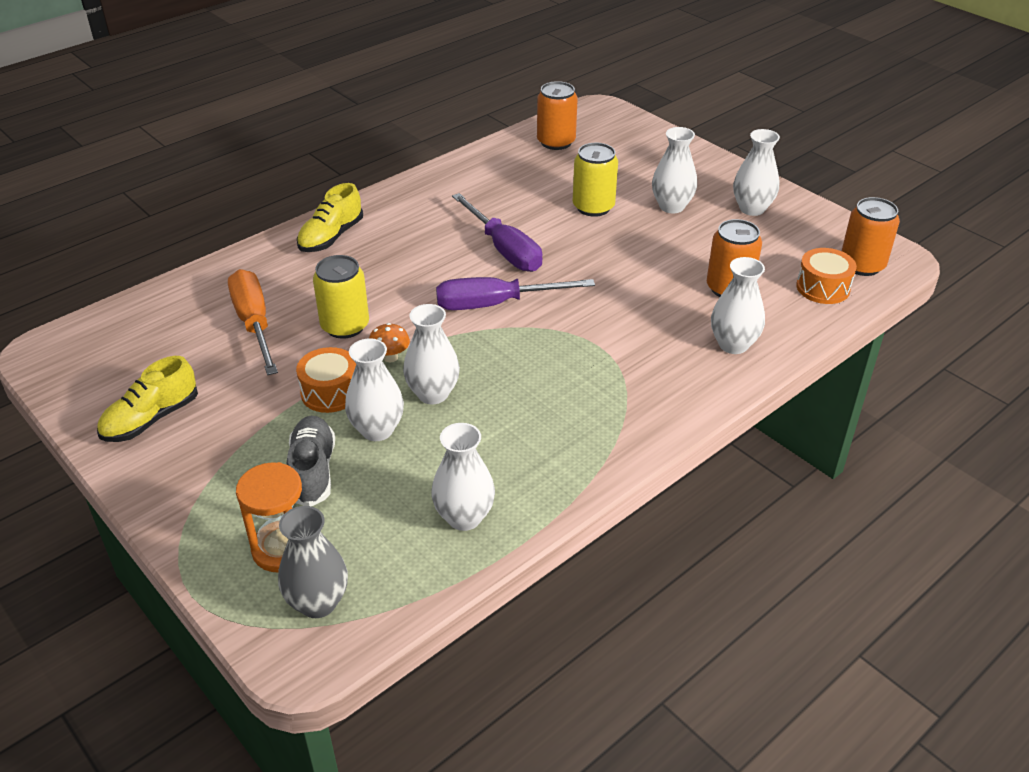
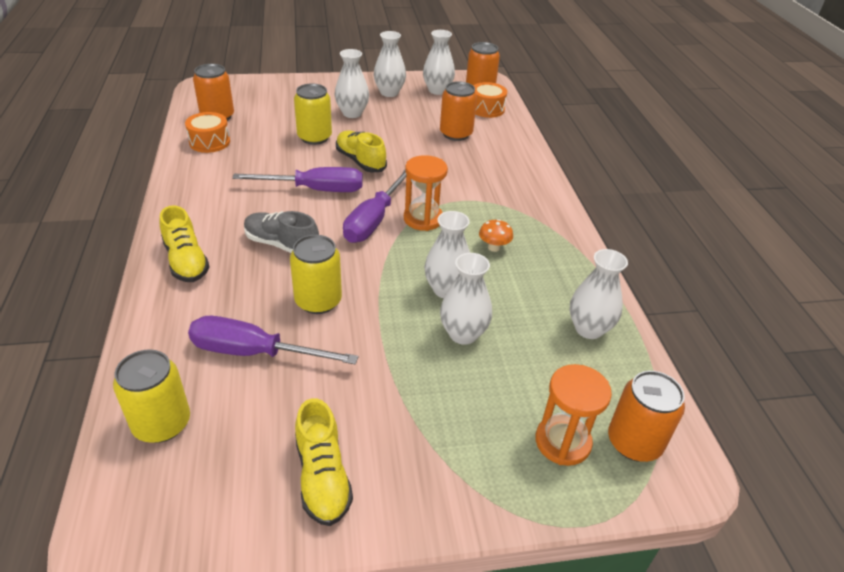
camera: 60 degrees left, 0 degrees up
(151, 319) = (162, 423): none -> yellow can
(254, 324) = (254, 353): orange screwdriver -> purple screwdriver
(313, 471) = (483, 389): grey shoe -> grey shoe (281, 244)
(318, 603) = (634, 442): grey vase -> orange can
(330, 392) = (395, 341): orange drum -> orange drum (209, 142)
(390, 357) = (383, 293): orange mushroom -> orange mushroom (494, 247)
(532, 333) = (423, 219): none -> orange hourglass
(587, 252) = (360, 161): none -> yellow shoe
(733, 344) = (508, 156): white vase -> white vase (437, 90)

